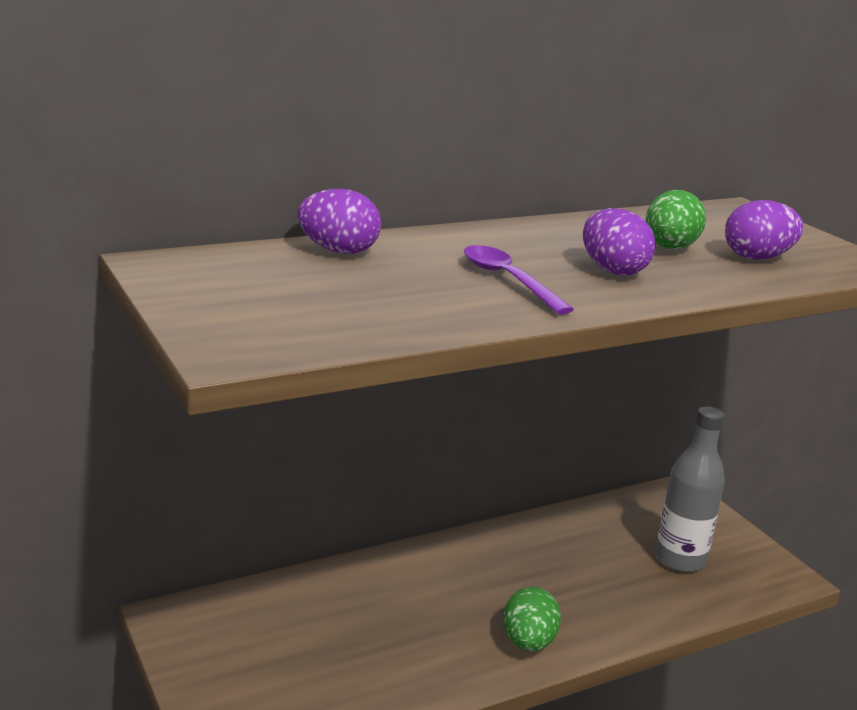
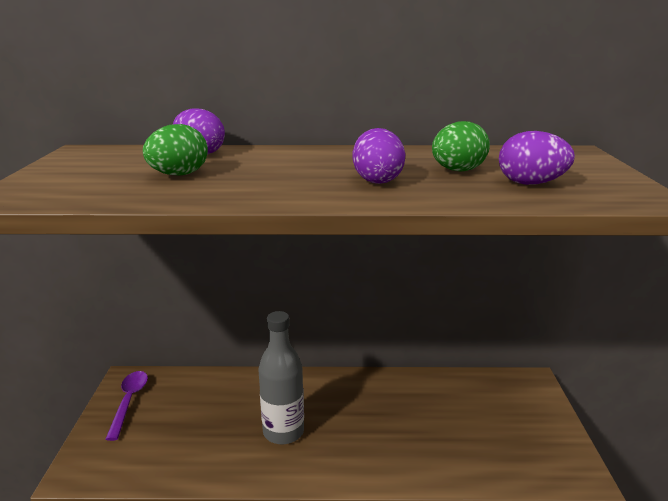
camera: 30 degrees right, 0 degrees up
(508, 280) = (279, 178): purple spoon -> purple spoon (129, 402)
(528, 642) = (319, 461): green egg -> green egg (179, 175)
(680, 559) = (491, 432): grey bottle -> grey bottle (283, 432)

